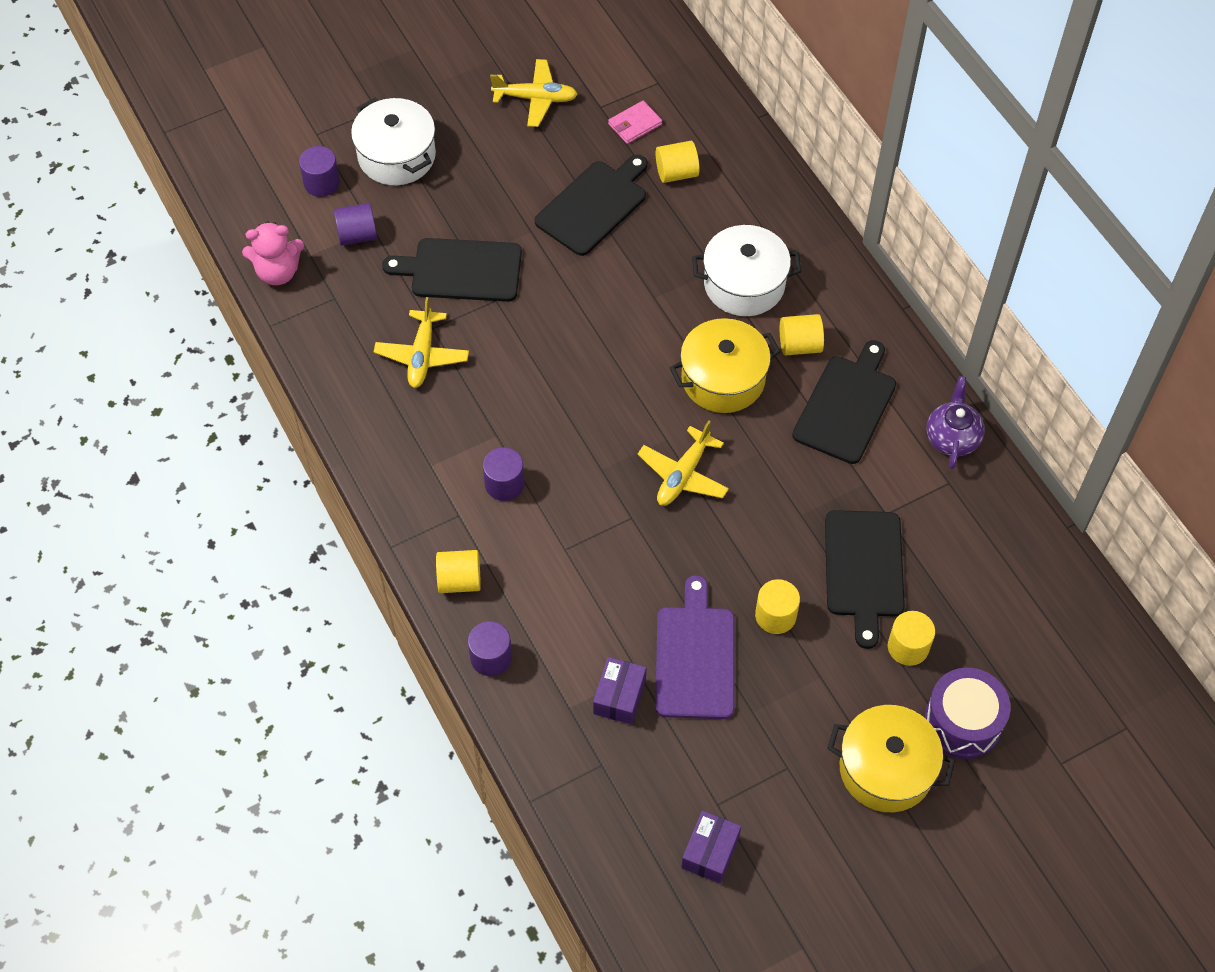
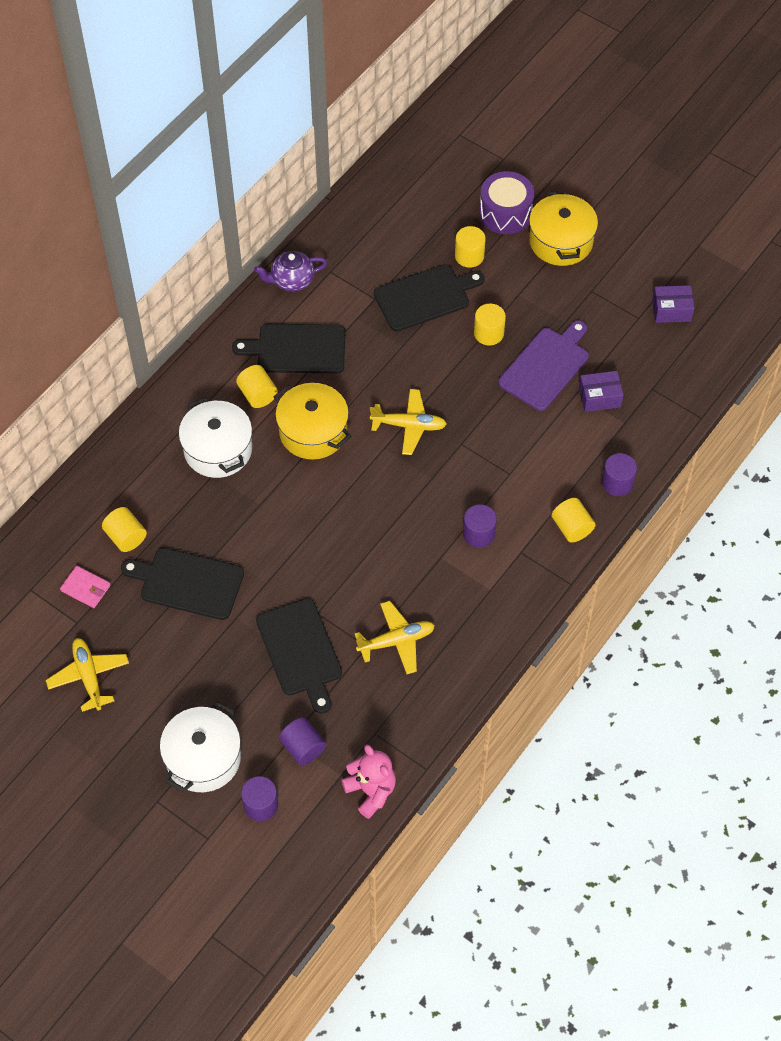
camera: 115 degrees left, 0 degrees up
(695, 657) = (546, 366): purple cutting board -> purple cutting board turned 150 degrees clockwise

